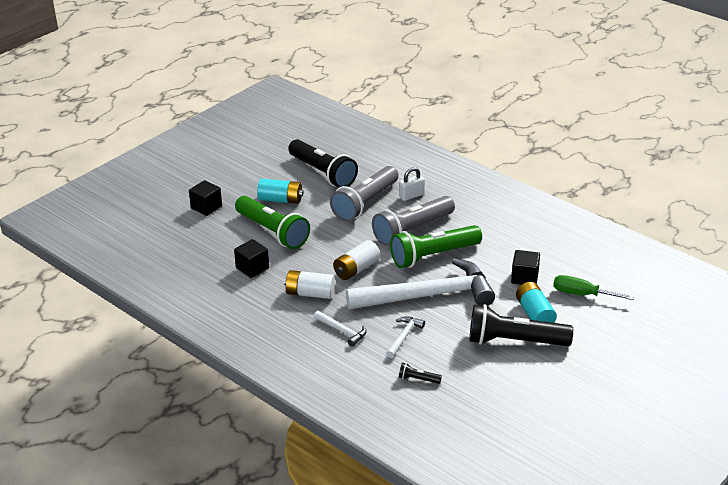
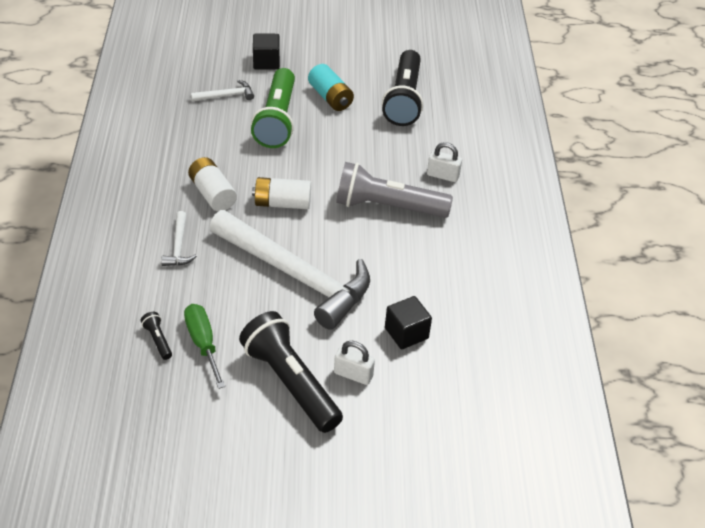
camera: 45 degrees right, 10 degrees up
(252, 268) = (210, 138): black cube -> none
(365, 203) = (391, 152): grey flashlight -> none
(404, 337) = (213, 294): white hammer -> white hammer (226, 96)
(433, 256) = (364, 244): green flashlight -> none
(534, 314) = (353, 374): turquoise battery -> white padlock
(582, 294) = (430, 396): green screwdriver -> green screwdriver (203, 343)

